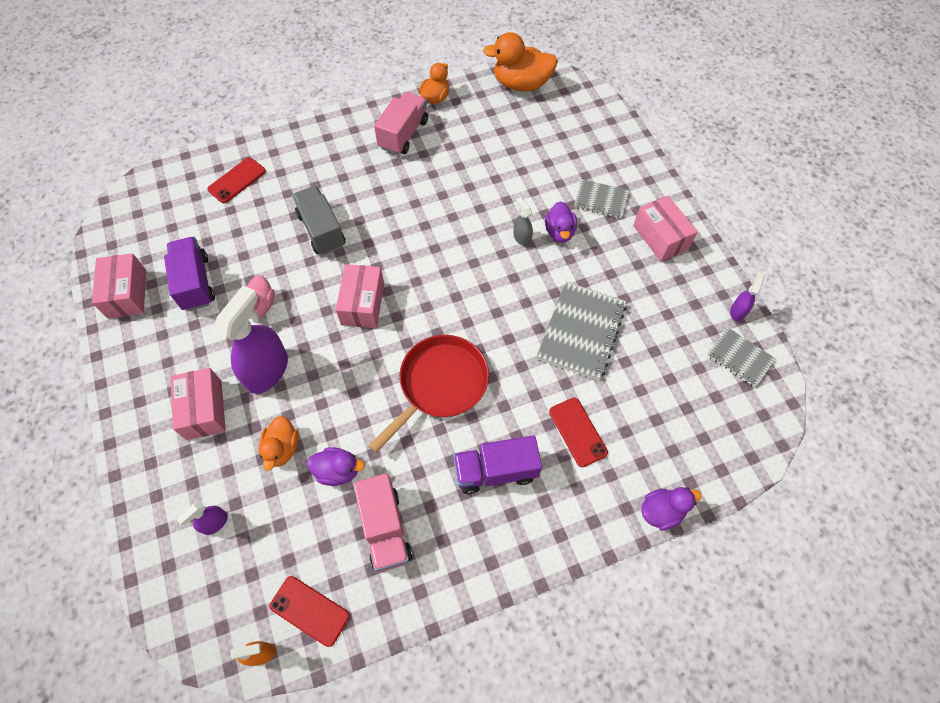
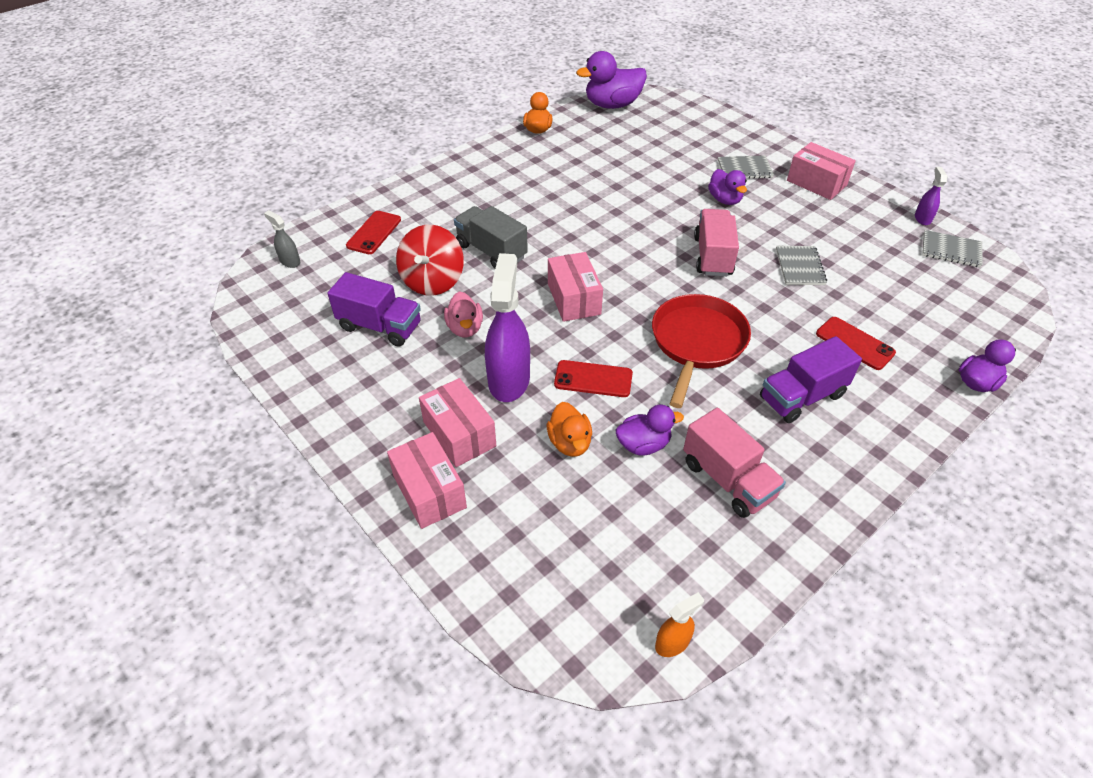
camera: 20 degrees left, 15 degrees down
(127, 294) = (304, 355): pink box -> pink box (429, 491)
(195, 283) = (380, 326): purple truck -> purple truck turned 150 degrees clockwise
(215, 523) = (538, 534): purple spray bottle -> none
(258, 248) = (433, 281): none -> red spinning top
(310, 611) = (699, 582): red phone -> red phone (593, 379)
(403, 134) = (525, 162): pink truck -> pink truck (713, 256)
(521, 84) = (612, 105): orange duck -> purple duck
(522, 237) = (693, 212): grey spray bottle -> grey spray bottle (290, 261)
(581, 331) = (799, 267): grey notebook -> grey notebook, size x0.59

